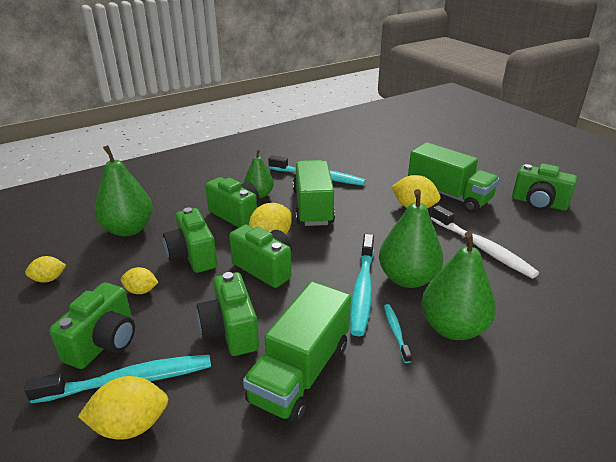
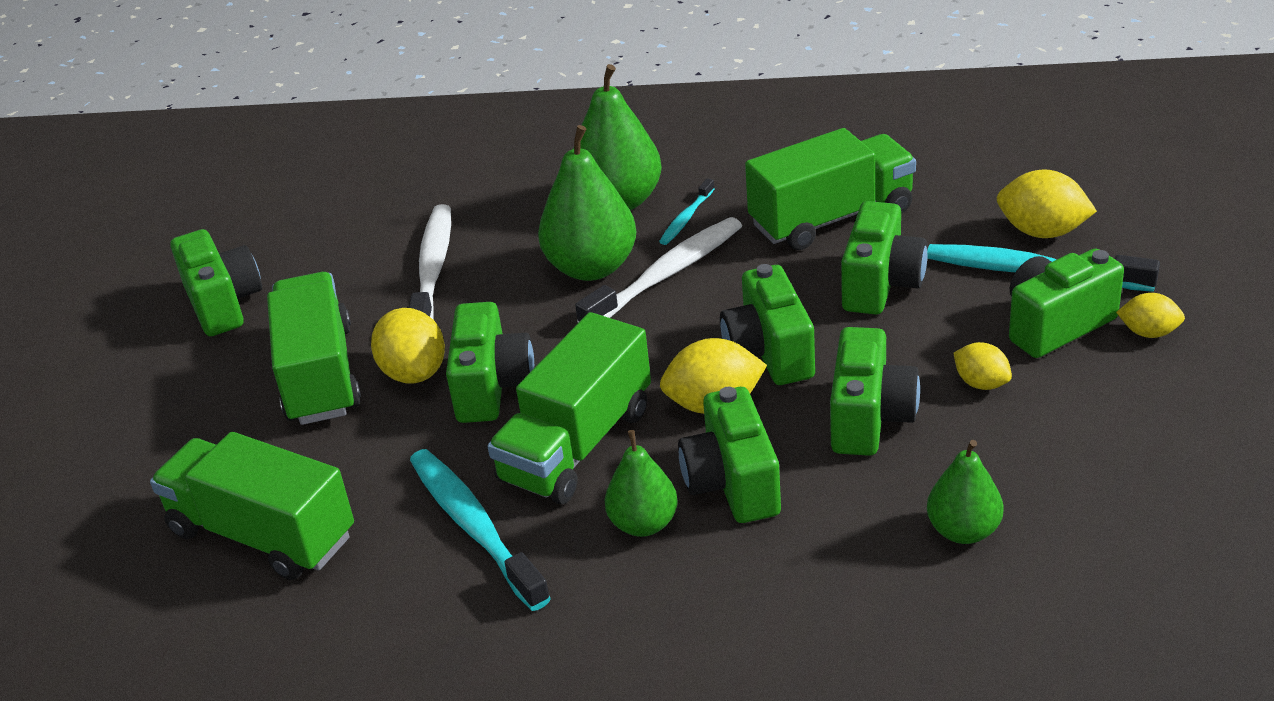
camera: 140 degrees left, 5 degrees up
(49, 279) = (1136, 462): yellow lemon -> yellow lemon (1148, 333)
(128, 229) = (963, 531): green pear -> green pear, size x0.61
(363, 289) = (666, 275): turquoise toothbrush -> white toothbrush
(374, 213) = (492, 387): none -> green camera
(384, 156) = (262, 534): none -> green truck

